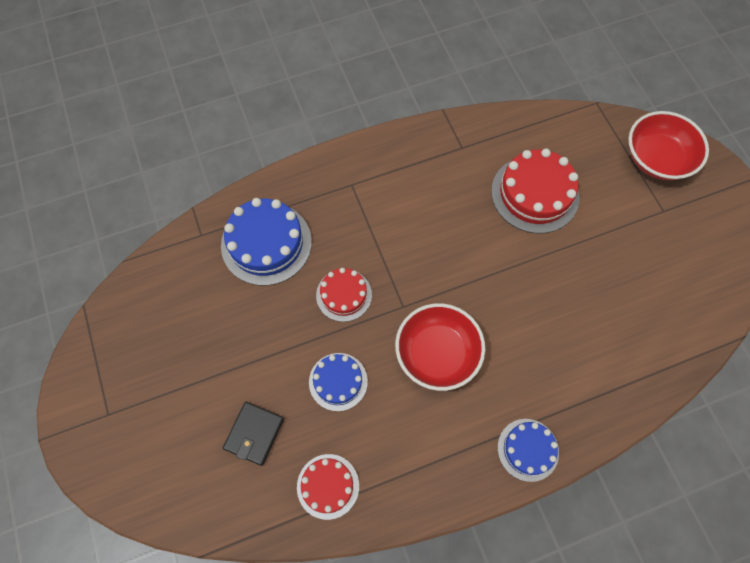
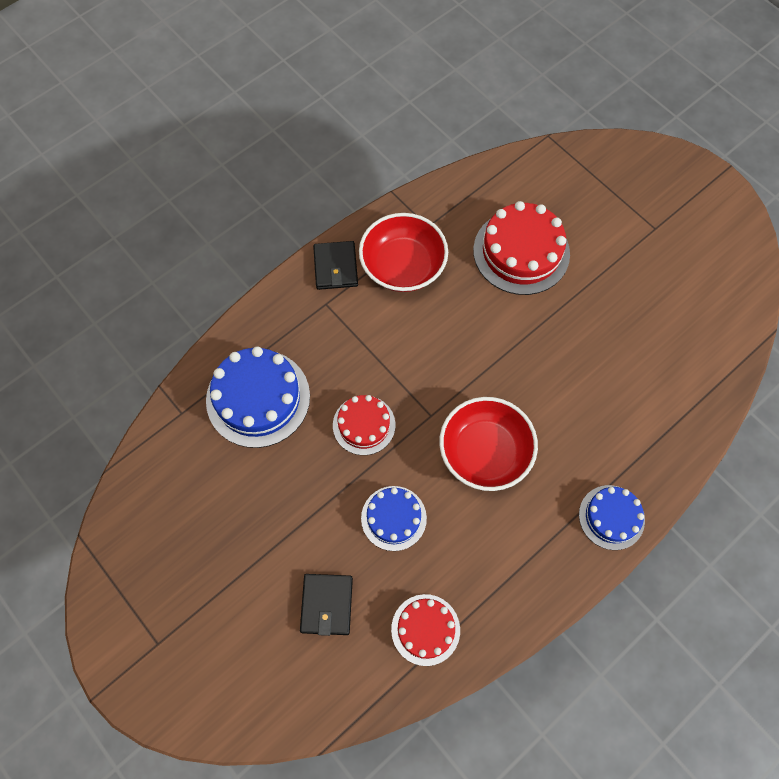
camera: 20 degrees left, 0 degrees up
(371, 157) = (336, 267): none -> black wallet
(657, 159) = (629, 176): red bowl -> red bowl (403, 266)

